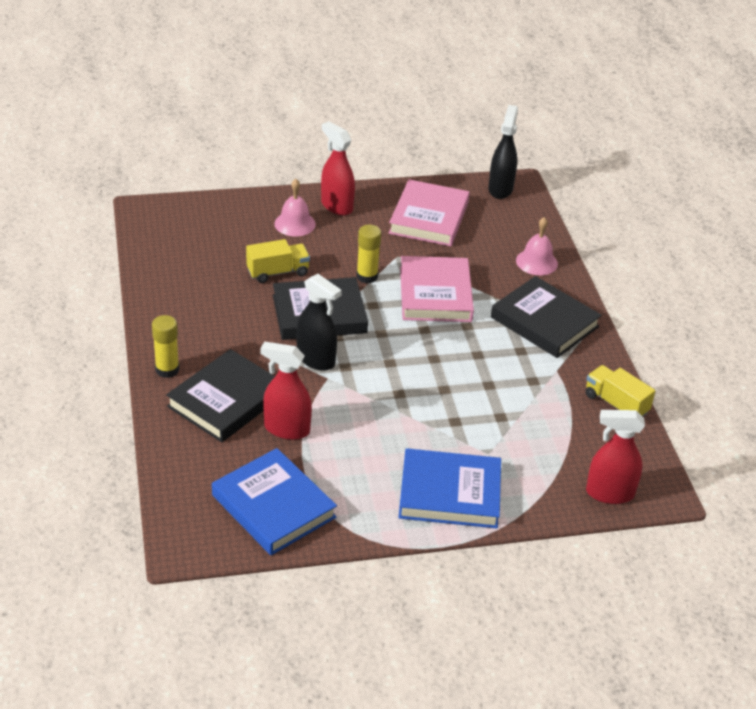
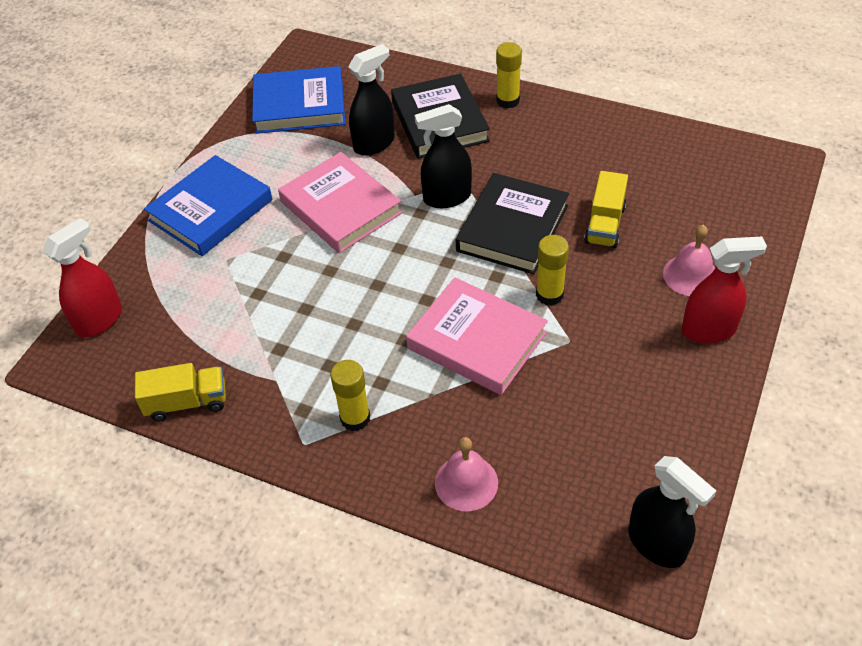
camera: 130 degrees right, 10 degrees up
(286, 429) = (374, 143): red spray bottle -> black spray bottle
(429, 218) = (631, 415): pink book -> pink book (340, 207)
(544, 322) = (355, 418): black book -> yellow glue stick

